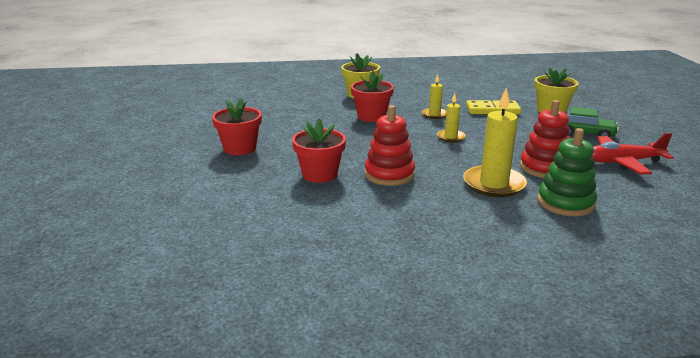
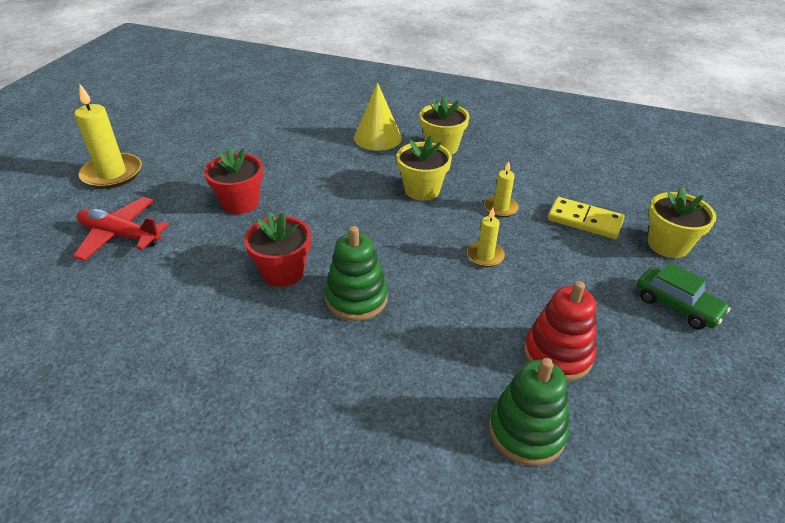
camera: 25 degrees right, 15 degrees up
(307, 98) = (377, 137): none -> yellow cone
(371, 116) = (422, 190): red flower pot -> yellow flower pot
(389, 174) = (356, 298): red stacking toy -> green stacking toy
(493, 184) = (464, 360): yellow candle -> yellow candle (112, 174)
(622, 162) = (682, 383): red plane -> red plane (120, 235)

